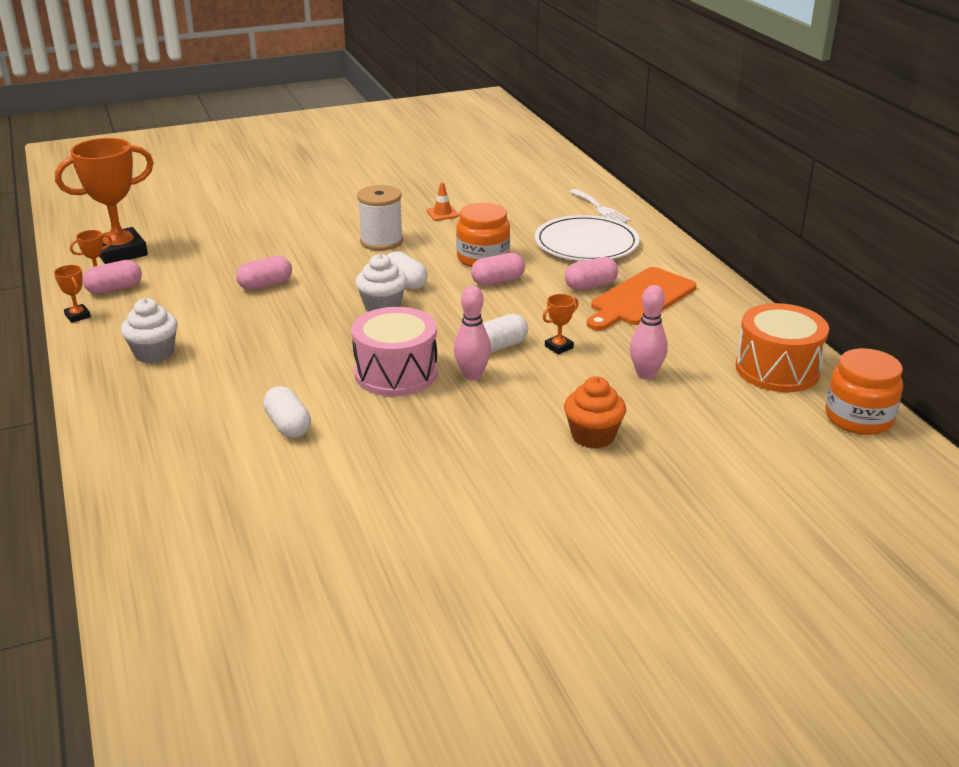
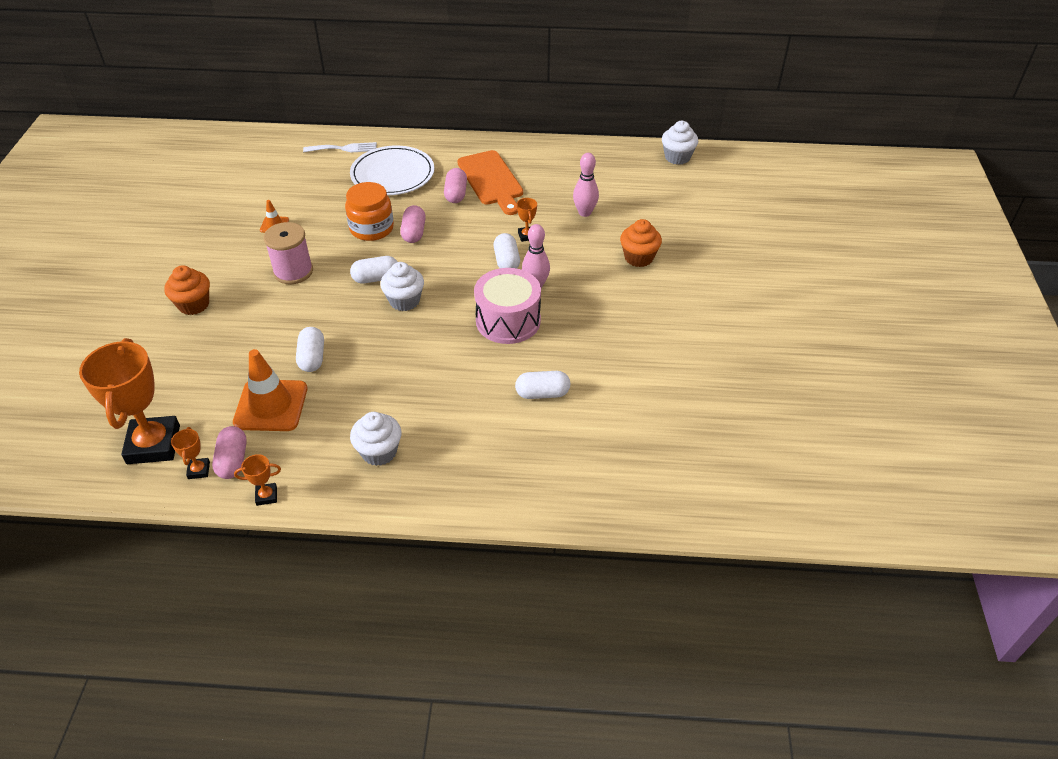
camera: 65 degrees left, 15 degrees up
(191, 285) = (271, 405): none -> orange traffic cone
(265, 285) = (312, 358): pink capsule -> white capsule
(301, 215) = (194, 304): none -> orange cupcake
(381, 241) = (293, 271): white spool -> pink spool
(777, 369) = (612, 163): orange drum -> none
(858, 418) = (677, 157): orange jar -> white cupcake

